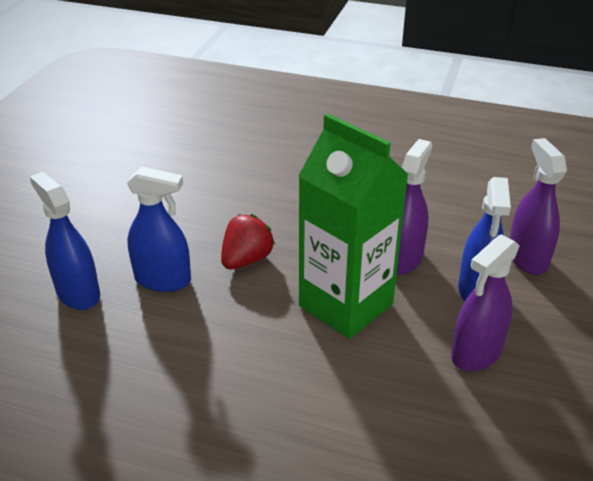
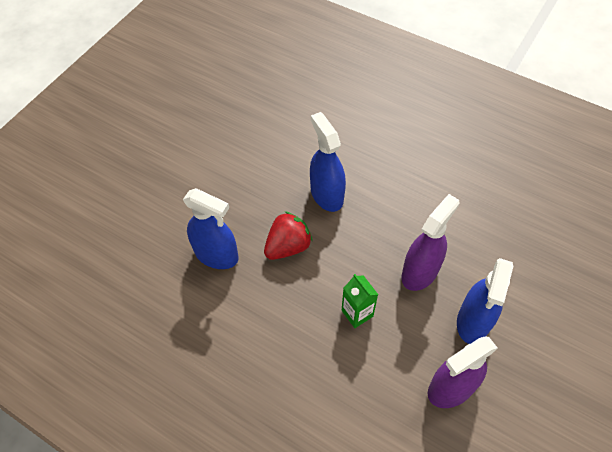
camera: 15 degrees right, 20 degrees up
(78, 293) = (149, 256): blue spray bottle -> blue spray bottle (326, 195)
(346, 305) = (357, 313): green carton -> green carton, size x0.41
(527, 258) = (530, 293): purple spray bottle -> none

